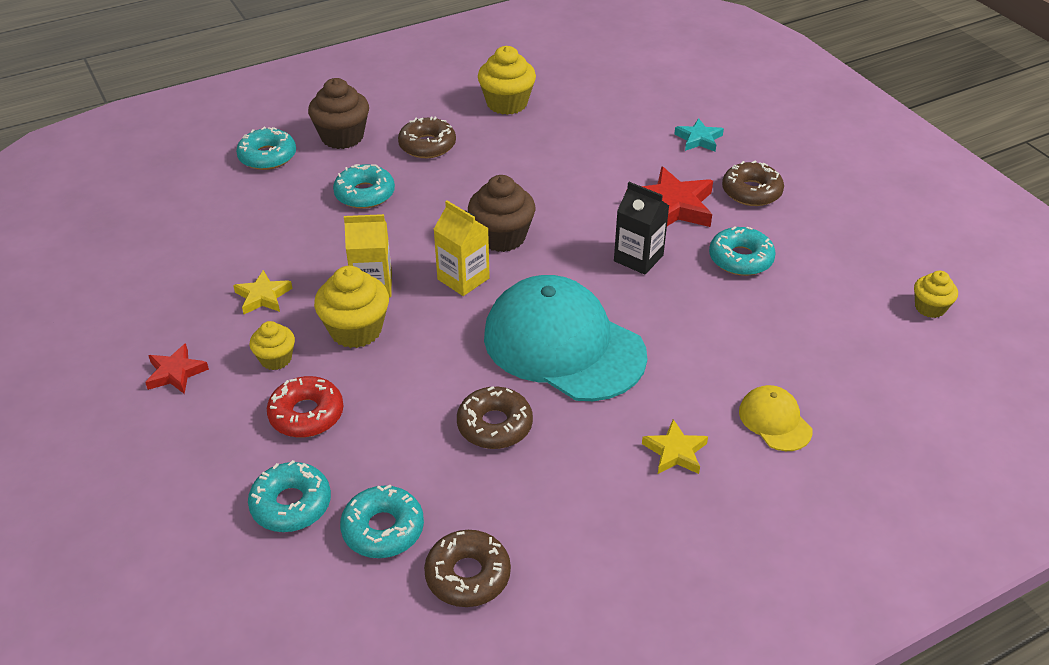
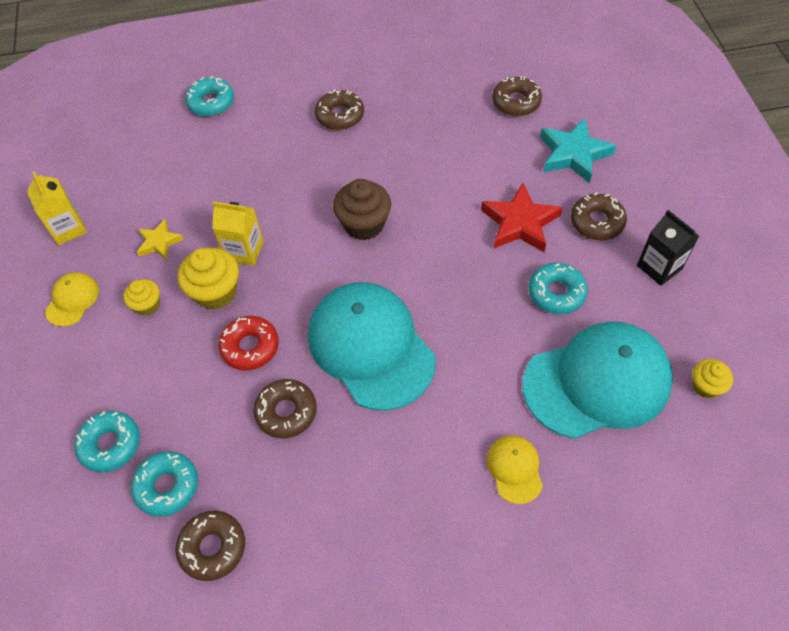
camera: 20 degrees right, 15 degrees up
(176, 373) = (72, 300): red star -> yellow cap
(306, 414) = (151, 364): red donut -> red donut (250, 347)
(342, 137) = (276, 93): brown cupcake -> none
(365, 194) = (272, 156): turquoise donut -> none
(463, 279) = (317, 260): yellow carton -> yellow carton (68, 229)
(507, 103) = (422, 83): yellow cupcake -> none
(616, 105) = (516, 102): none -> brown donut
(638, 258) = (468, 272): black carton -> black carton (659, 267)
(675, 452) = (418, 477): yellow star -> none
(698, 139) = (573, 154): turquoise star -> turquoise star, size x1.72
(821, 327) = (597, 382): none -> turquoise cap

